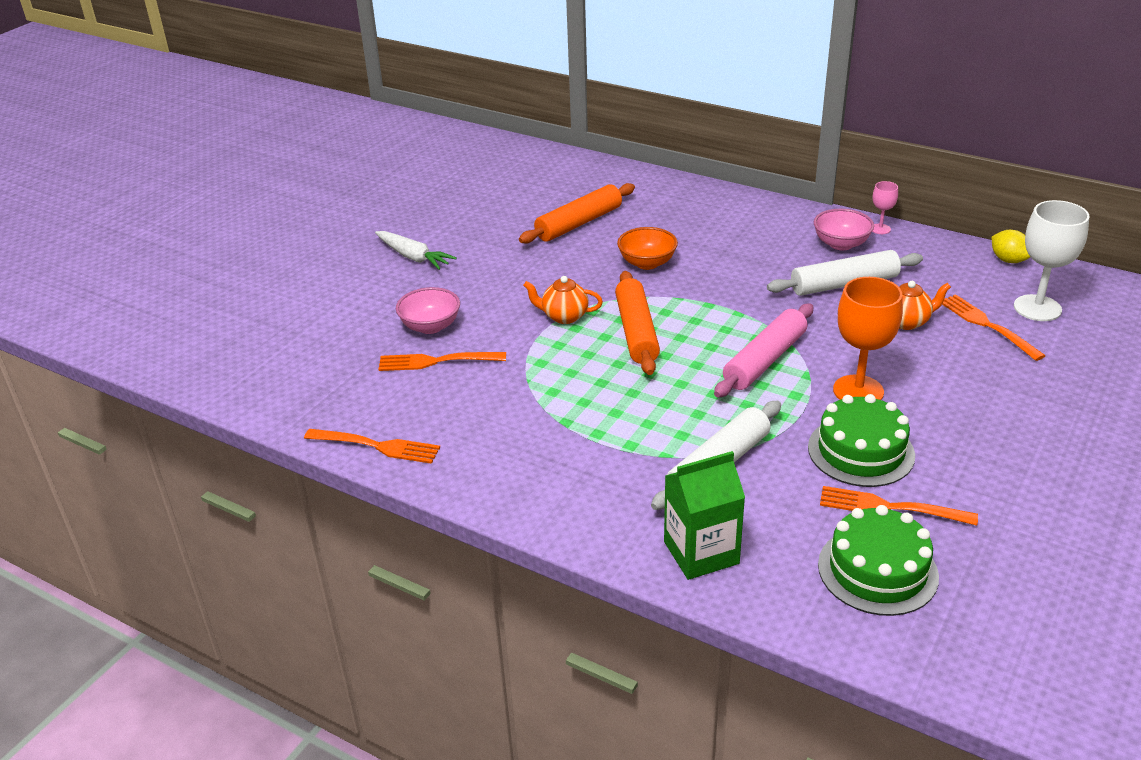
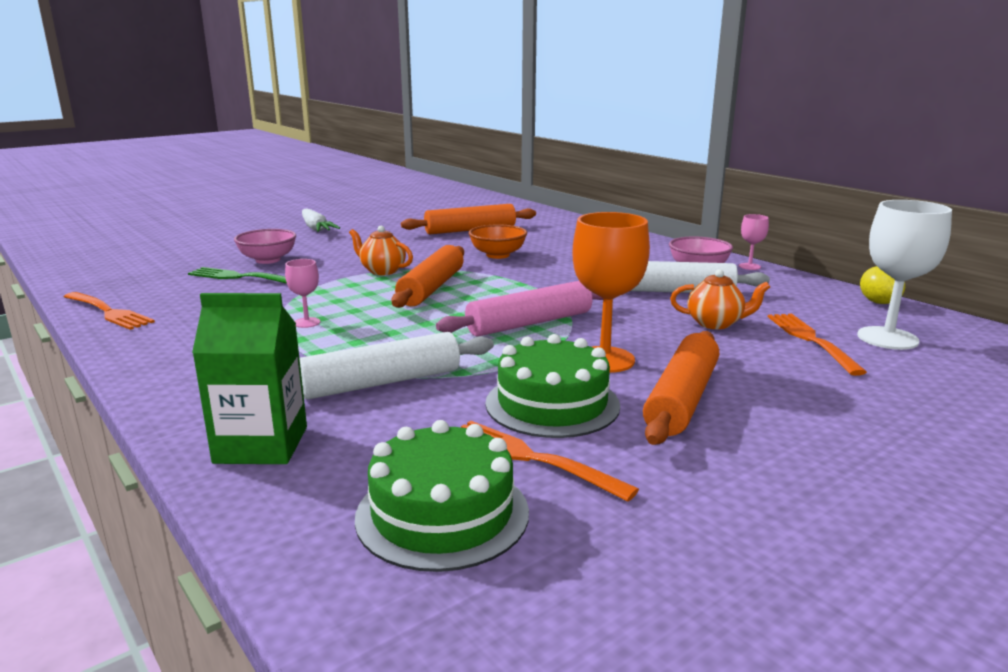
camera: 20 degrees right, 15 degrees down
(437, 361) = (241, 277): orange fork -> green fork
(579, 410) = (307, 322): none -> pink goblet
(942, 420) = (681, 399): none -> orange rolling pin

